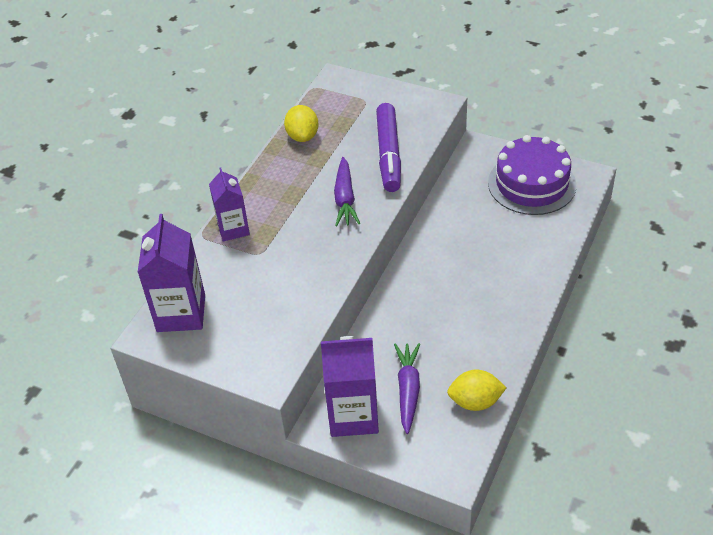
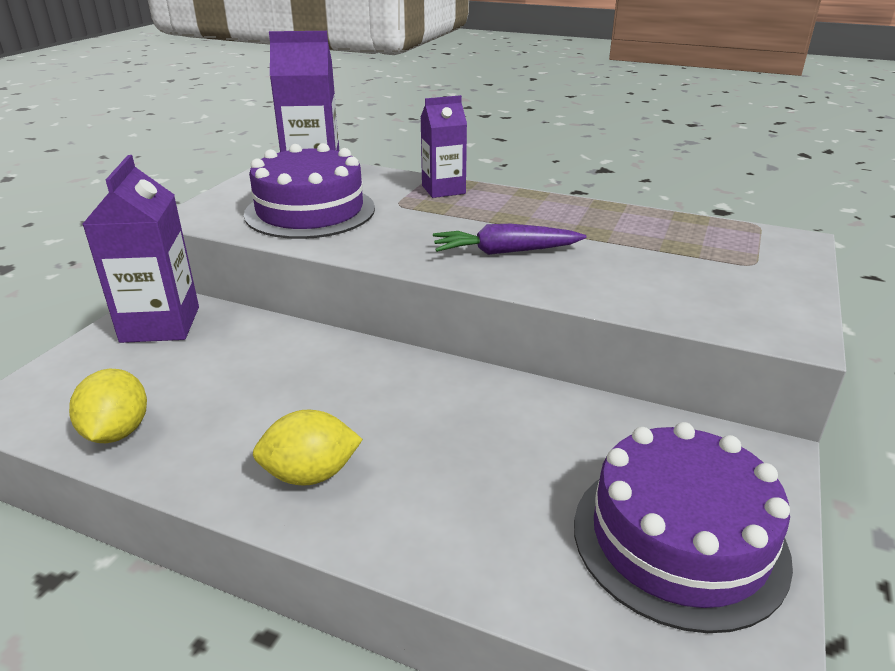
camera: 85 degrees right, 15 degrees down
(267, 303) = (310, 211): none -> purple cake
(302, 136) = (637, 221): yellow lemon -> yellow lemon (310, 474)
(389, 154) = (620, 284): purple marker -> none
(408, 390) = (177, 367): purple carrot -> none

